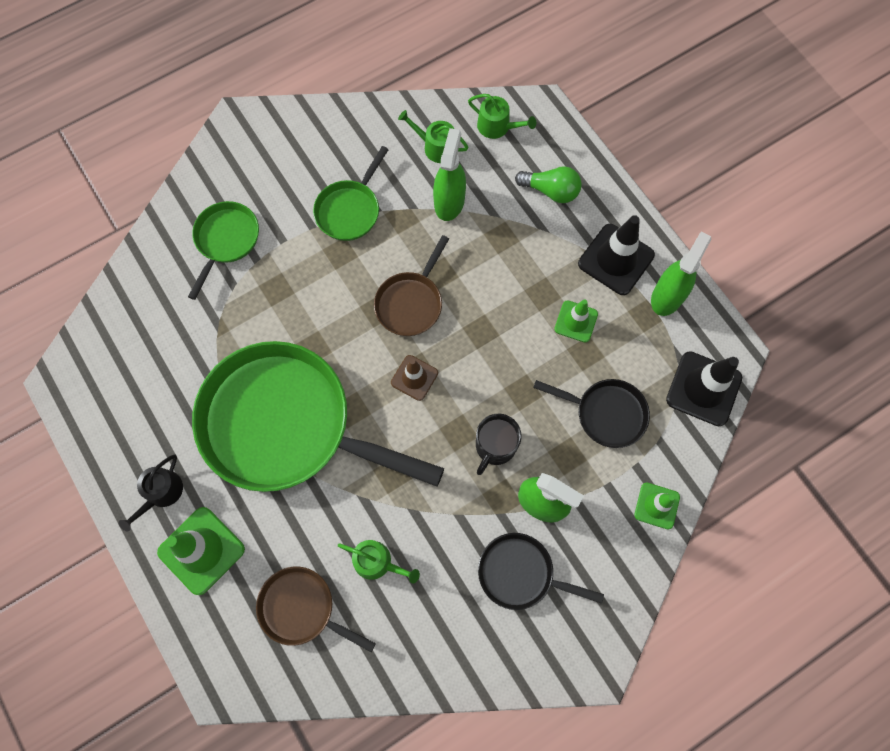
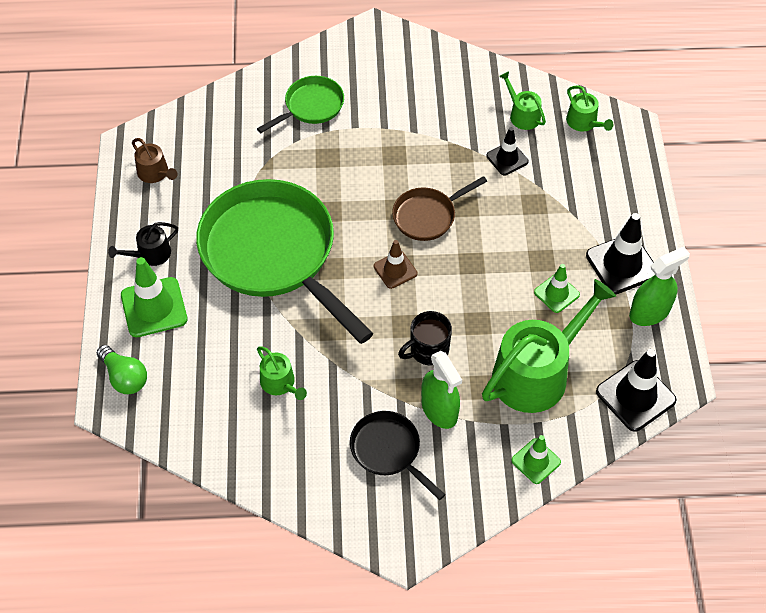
camera: 30 degrees right, 15 degrees down
(110, 399) = (155, 173): none -> brown watering can
(301, 608) = (201, 385): brown pan -> none
(350, 210) = (422, 129): green pan -> none
(449, 202) = (507, 159): green spray bottle -> black traffic cone
(551, 191) = (599, 189): green light bulb -> green light bulb (124, 377)
(606, 413) = (537, 372): black pan -> green watering can

